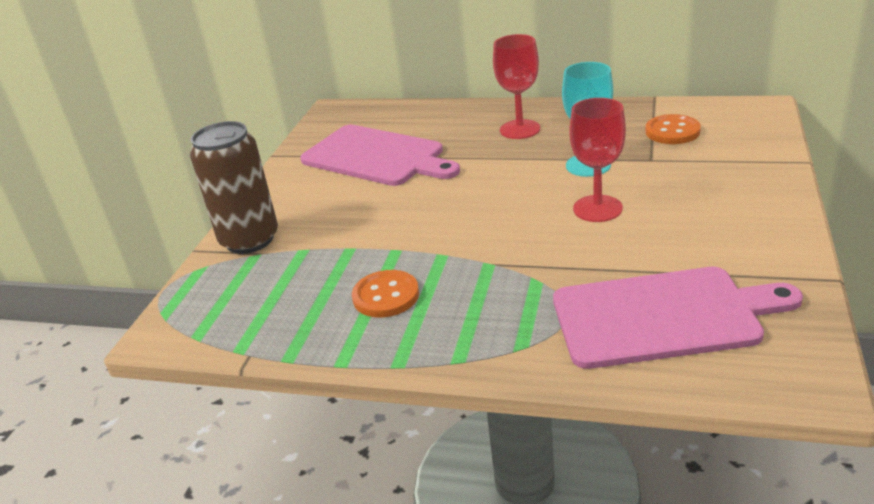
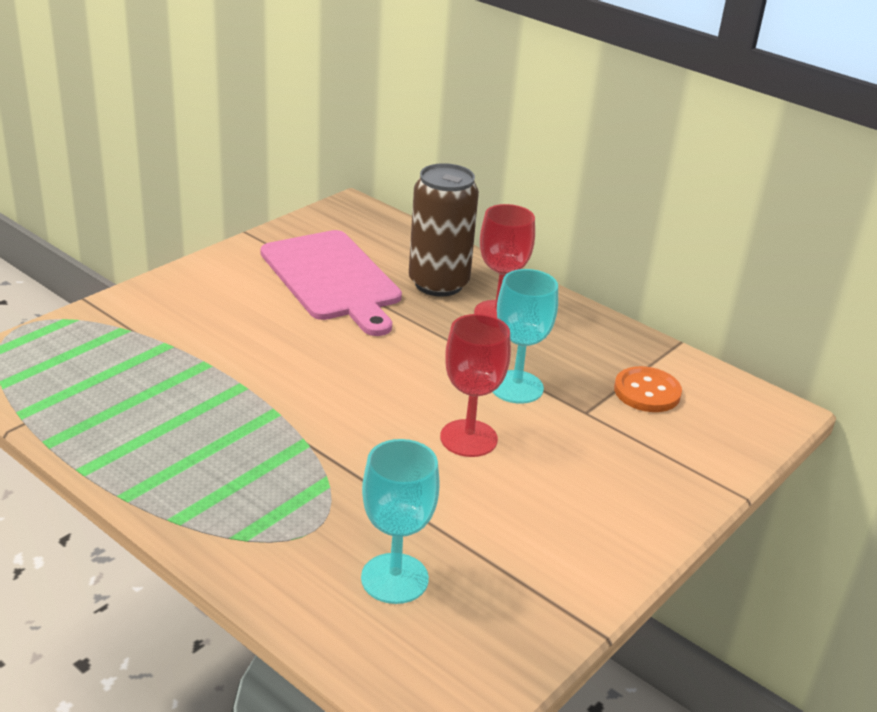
camera: 20 degrees right, 0 degrees up
(249, 240) = (136, 311): brown can -> brown can (438, 283)
(386, 296) = (185, 426): orange button -> none
(663, 316) = (394, 578): pink cutting board -> turquoise goblet

